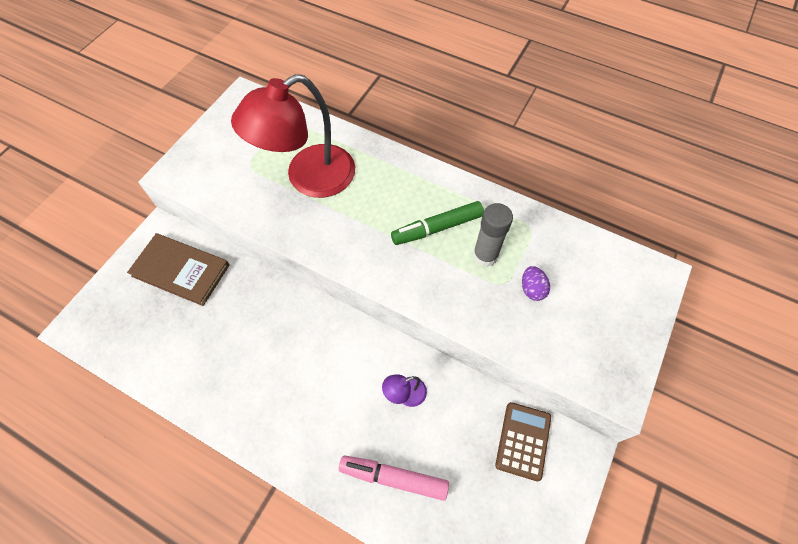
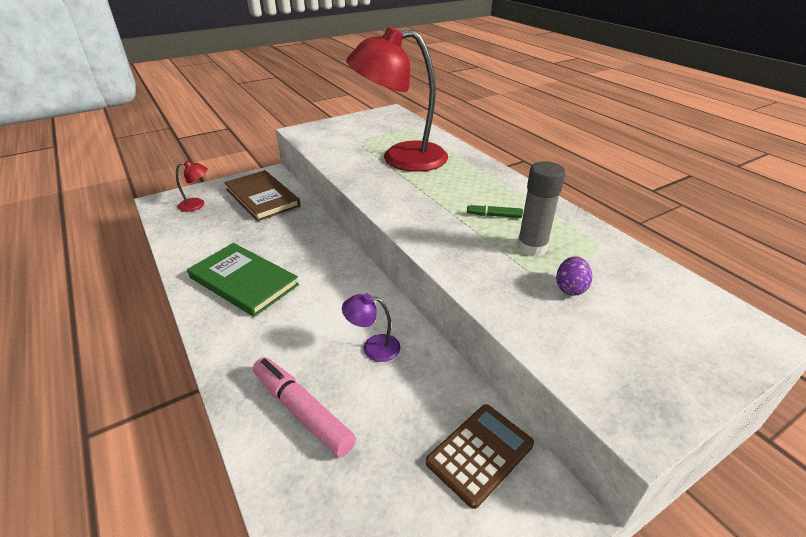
camera: 30 degrees right, 25 degrees down
(120, 313) = (197, 205): none -> red lamp
(252, 385) = (243, 281): none -> green book
(437, 228) = (494, 215): green marker -> green marker, size x0.52

